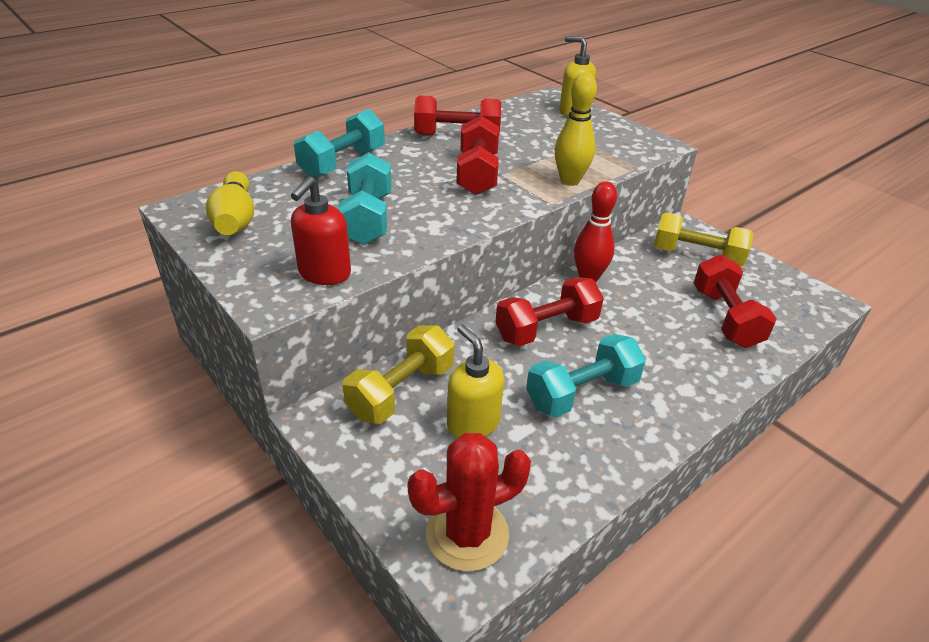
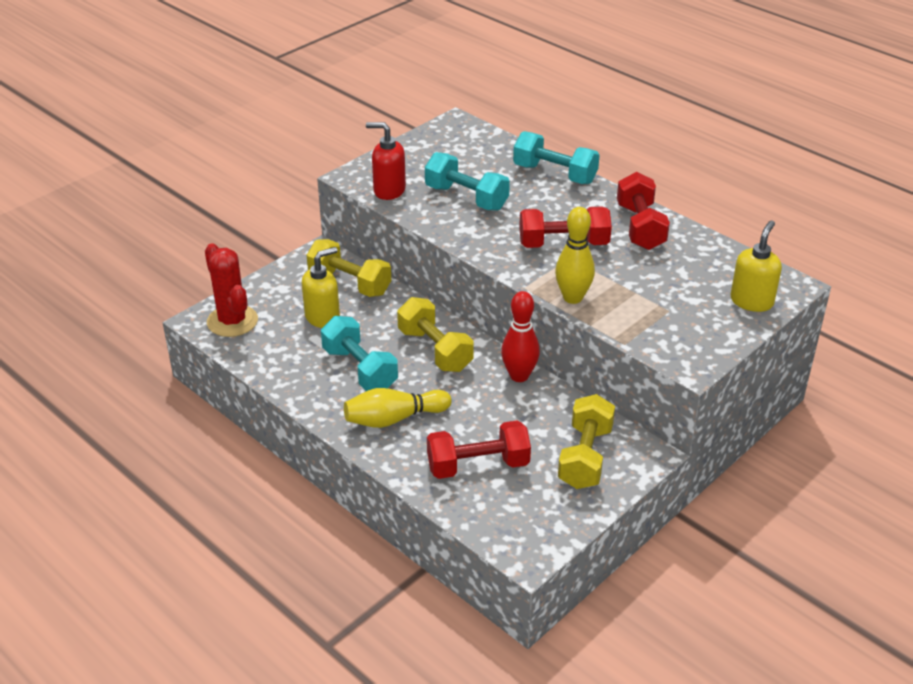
camera: 85 degrees right, 0 degrees up
(235, 219) = (448, 145): yellow bowling pin -> yellow bowling pin (394, 419)
(367, 219) = (466, 198): turquoise dumbbell -> turquoise dumbbell turned 45 degrees clockwise
(546, 329) = (435, 350): red dumbbell -> yellow dumbbell

